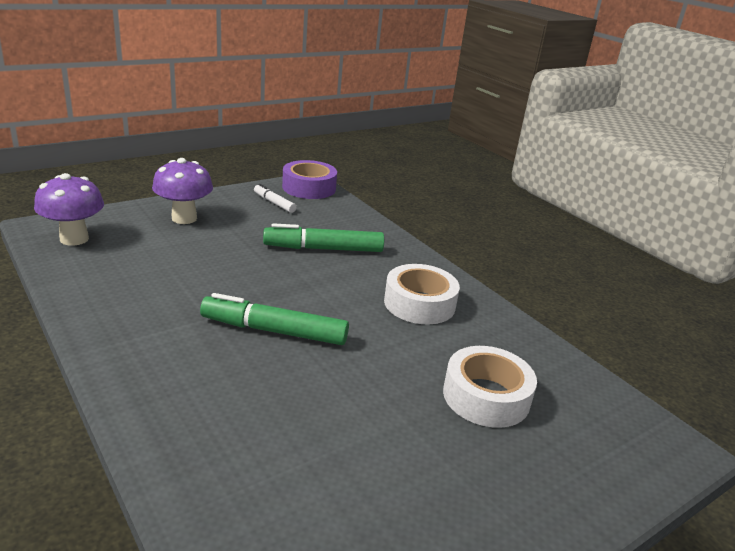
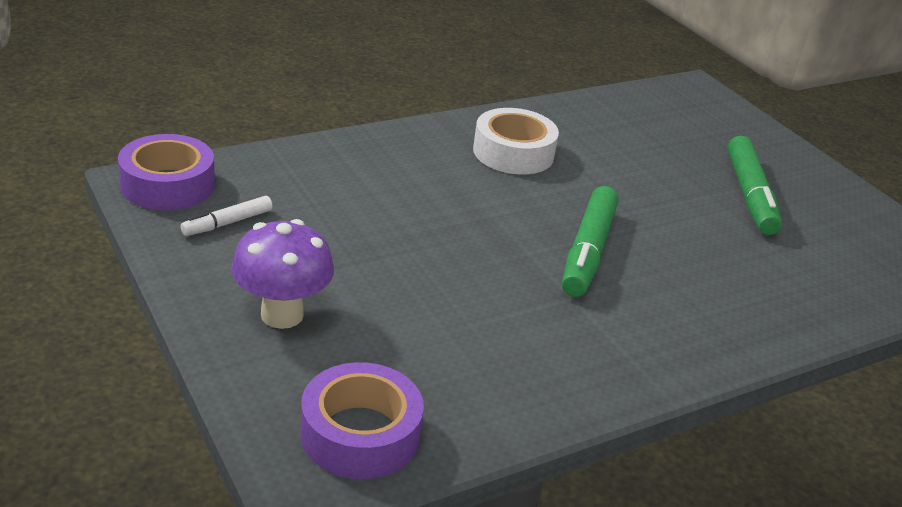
camera: 85 degrees left, 5 degrees up
(74, 239) = (360, 434): purple mushroom -> purple tape
(323, 249) = (386, 197): green marker -> green marker (750, 195)
(486, 396) = (662, 149): white tape -> none

